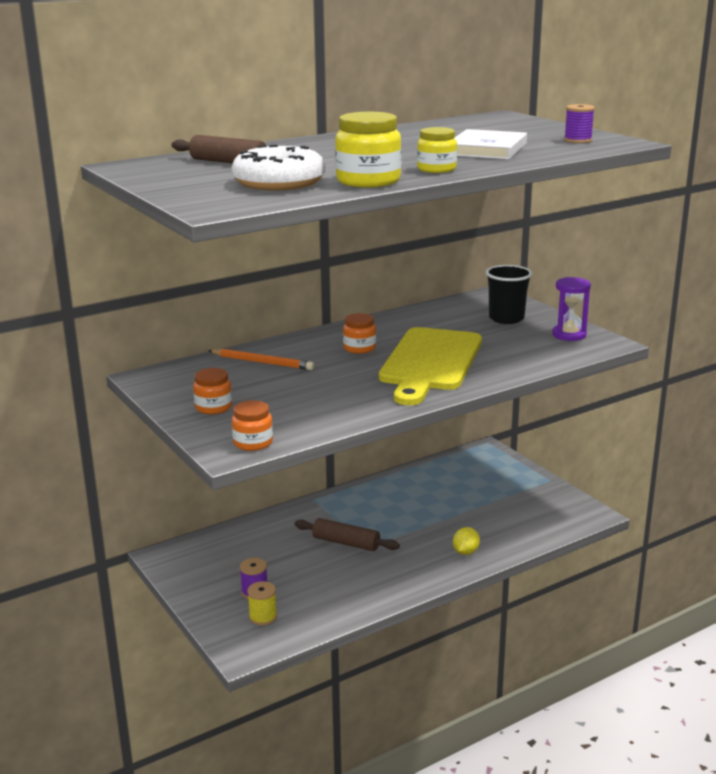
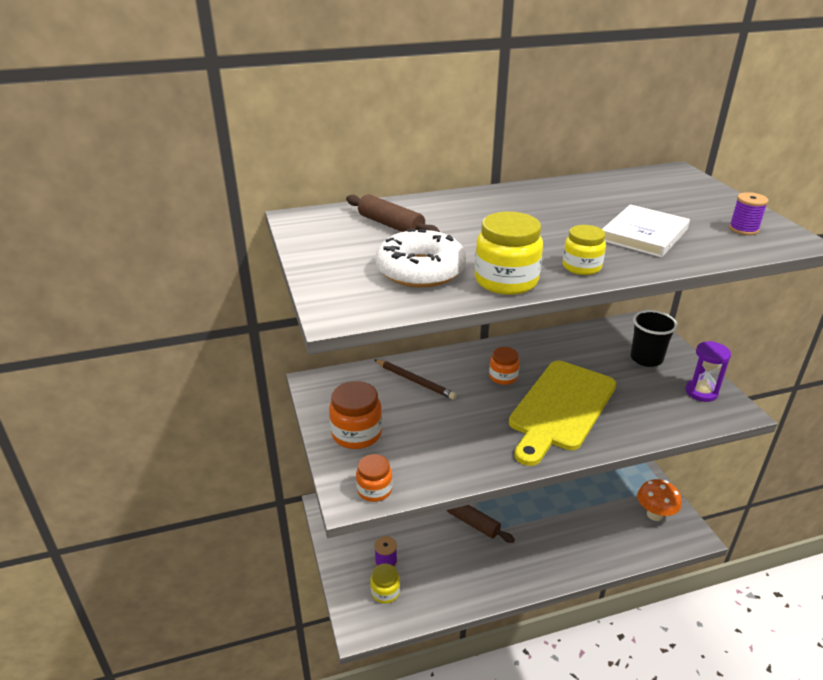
camera: 15 degrees right, 10 degrees up
(213, 407) = (356, 434): orange jar -> orange jar, size x1.58
(262, 362) = (415, 381): orange pencil -> brown pencil
(263, 617) = (385, 592): yellow spool -> yellow jar
(465, 552) = (570, 556): yellow lemon -> none
(546, 504) = (654, 514): none -> orange mushroom

